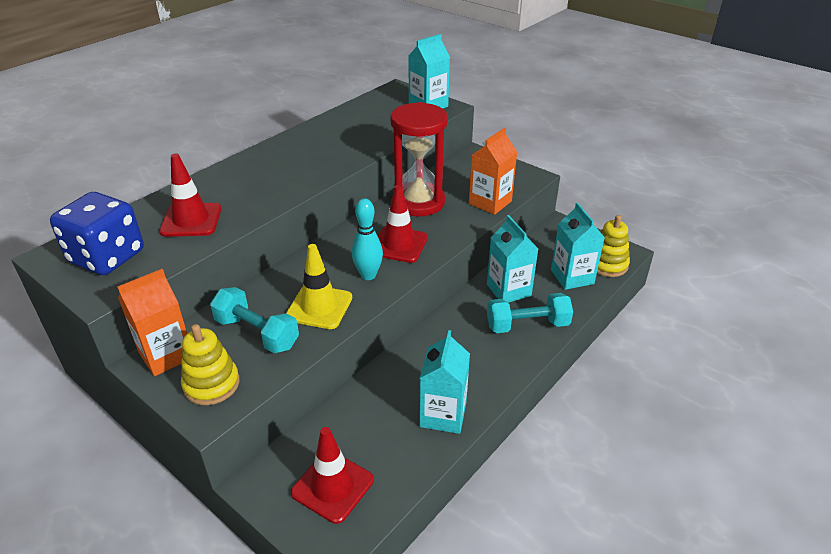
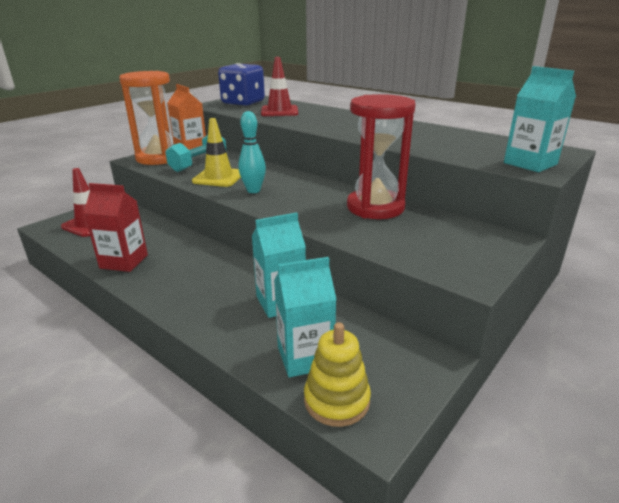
camera: 90 degrees right, 10 degrees down
(211, 384) = (158, 158): yellow stacking toy -> orange hourglass
(399, 245) = (297, 200): red traffic cone -> none
(443, 414) = (124, 261): turquoise carton -> red carton
(490, 202) = (386, 245): orange carton -> none
(527, 325) = (218, 311): turquoise dumbbell -> none

